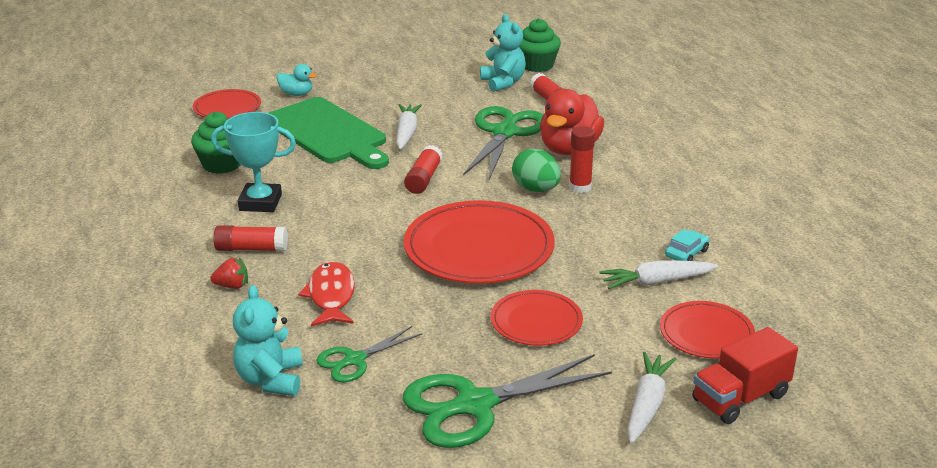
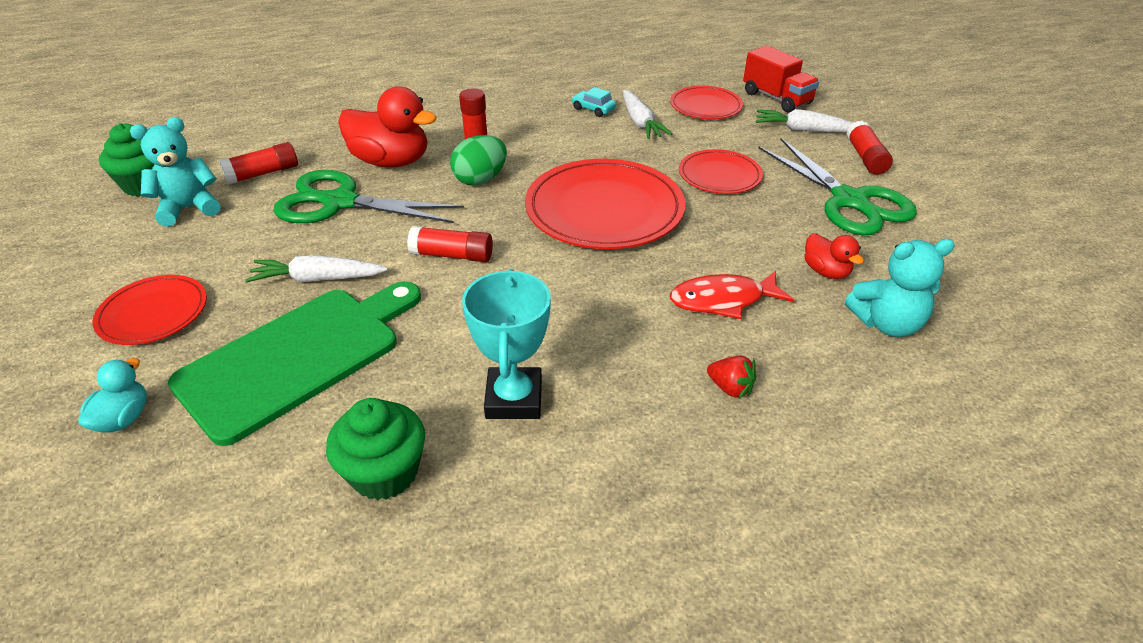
camera: 95 degrees left, 10 degrees up
(227, 108) = (141, 515): red plate -> red plate (153, 313)
(232, 286) = (730, 388): red strawberry -> red strawberry turned 135 degrees clockwise
(251, 249) = (639, 385): red glue stick -> red glue stick (865, 158)
(354, 360) = (826, 271): green scissors -> red duck

